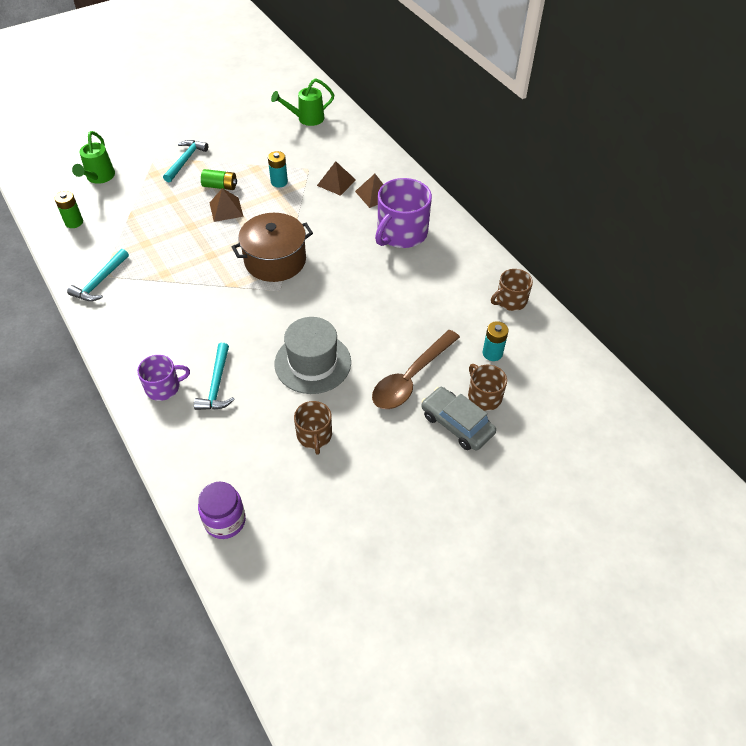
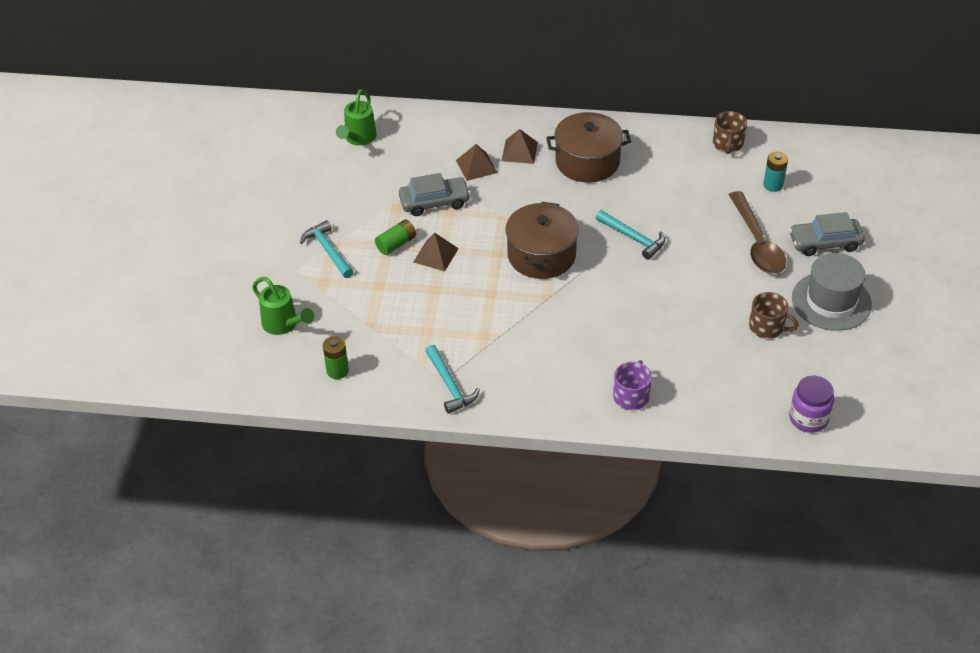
camera: 50 degrees left, 5 degrees down
(216, 384) = (659, 361): turquoise hammer -> turquoise hammer (633, 238)
(279, 182) = (434, 202): turquoise battery -> grey car
(313, 363) = (689, 291): grey hat -> grey hat (831, 301)
(401, 233) = (587, 162): purple mug -> brown pot
(484, 396) = (811, 213): brown mug -> none

